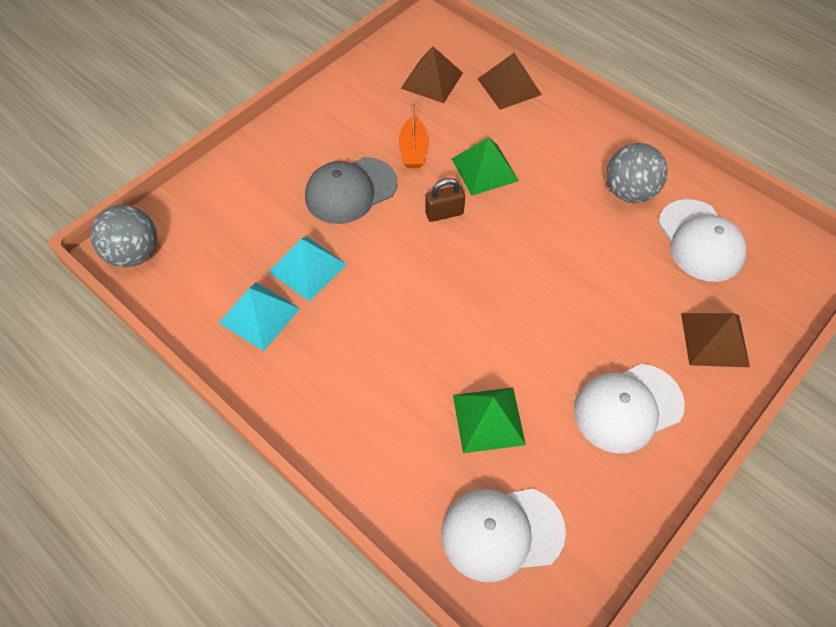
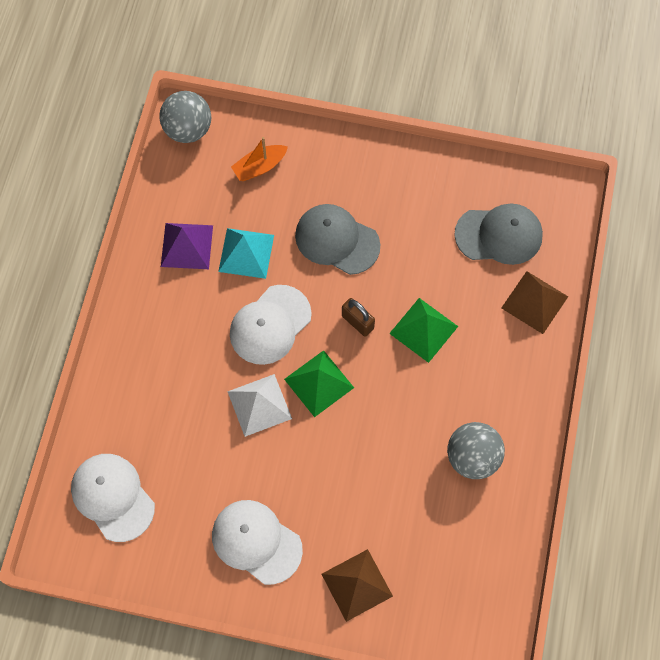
camera: 60 degrees right, 10 degrees up
(259, 315) = (187, 245): turquoise pyramid -> purple pyramid
(413, 150) = (408, 263): orange boat -> orange boat (259, 167)
(432, 80) = (499, 235): brown pyramid -> grey cap
(478, 333) = (259, 405): none -> white pyramid
(488, 419) = (192, 447): green pyramid -> green pyramid (319, 383)
(700, 241) = (454, 537): white cap -> white cap (270, 325)

